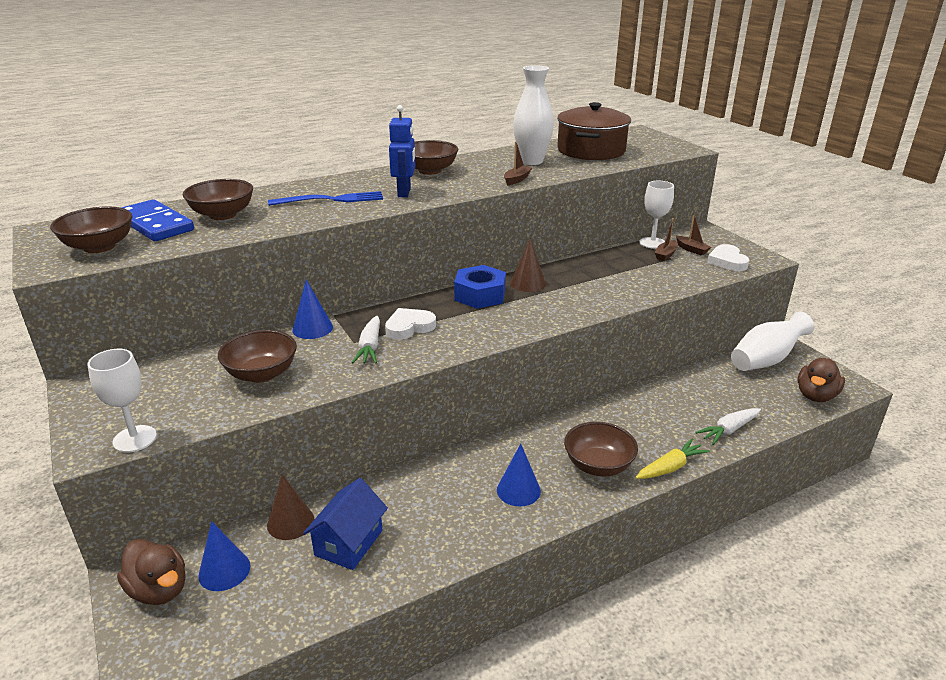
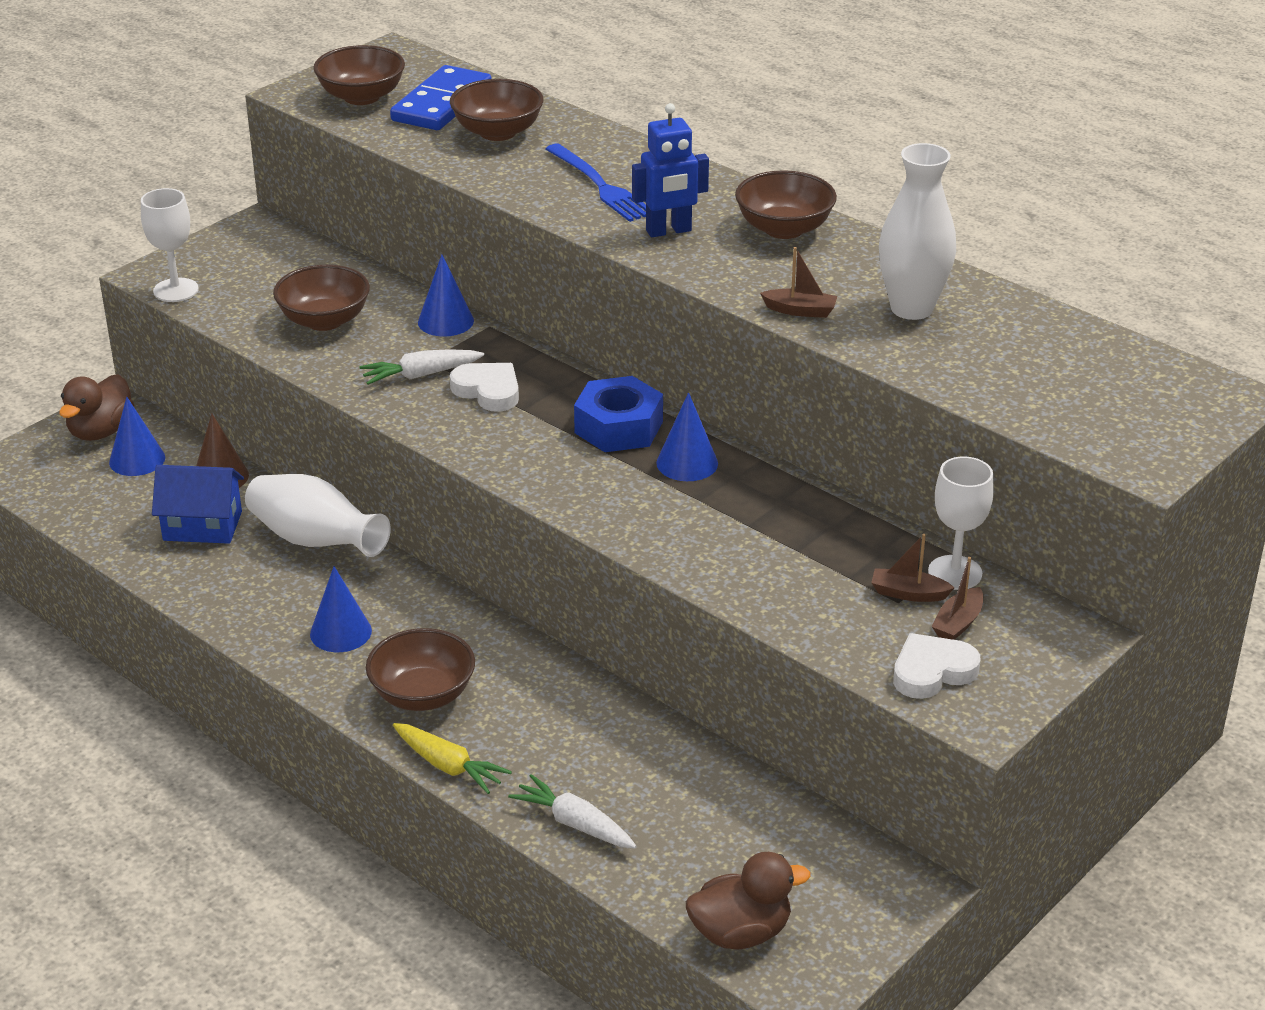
camera: 70 degrees right, 5 degrees up
(528, 283) = (687, 463): brown cone -> blue cone
(591, 150) = (1032, 358): brown pot -> none
(766, 360) = (836, 864): white vase -> white vase (315, 541)
(816, 396) = (740, 933): brown duck -> brown duck turned 150 degrees clockwise

